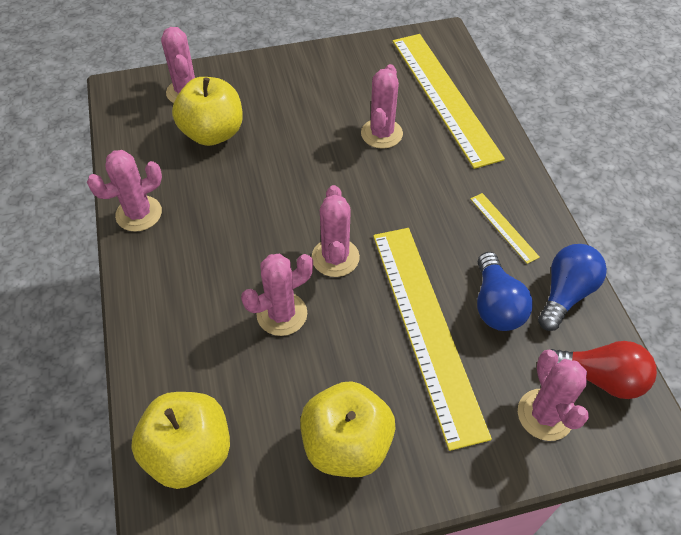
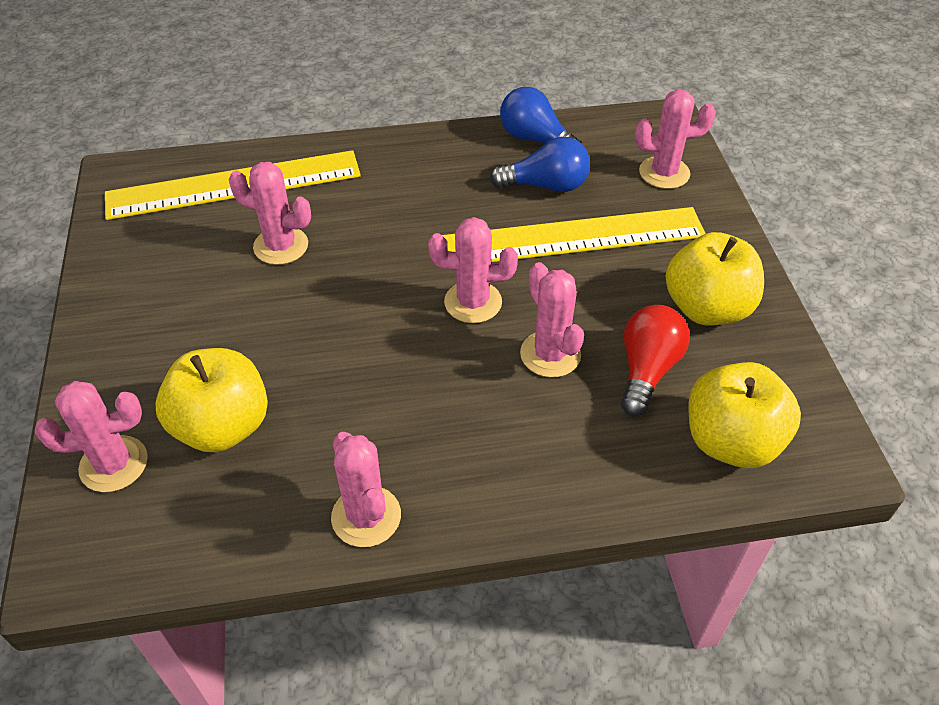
camera: 85 degrees left, 5 degrees down
(503, 227) = (448, 166): yellow ruler -> none
(600, 378) = (626, 135): red light bulb -> red light bulb (647, 370)

